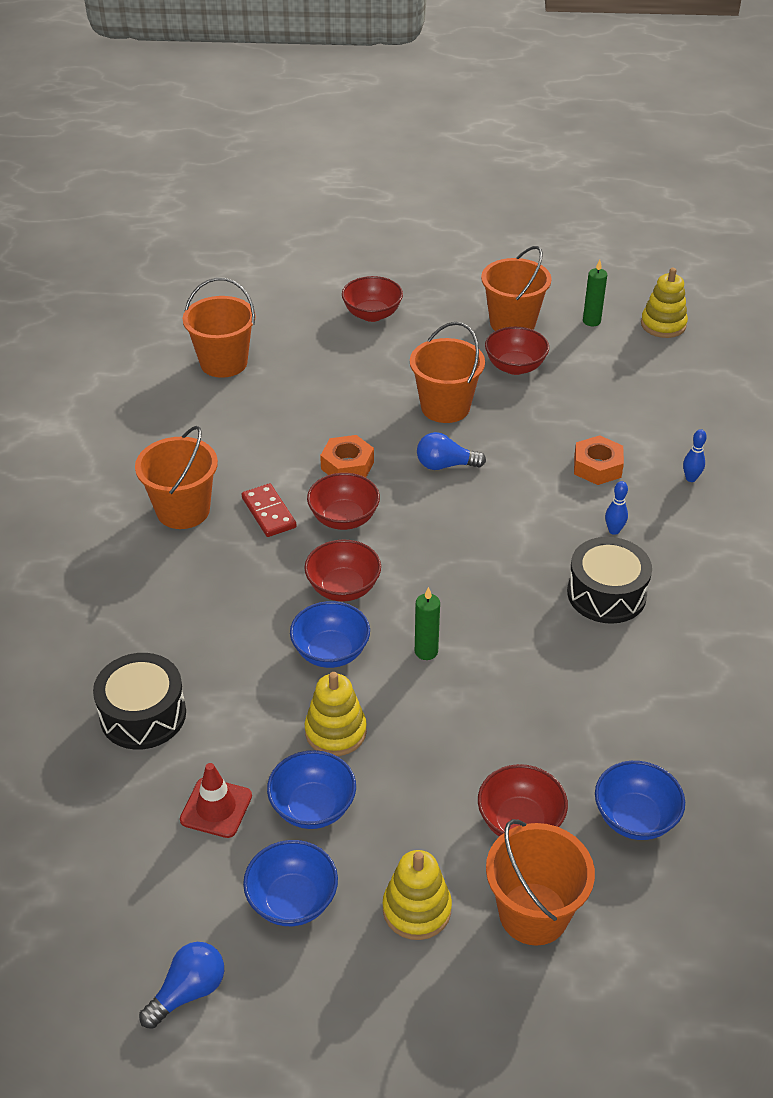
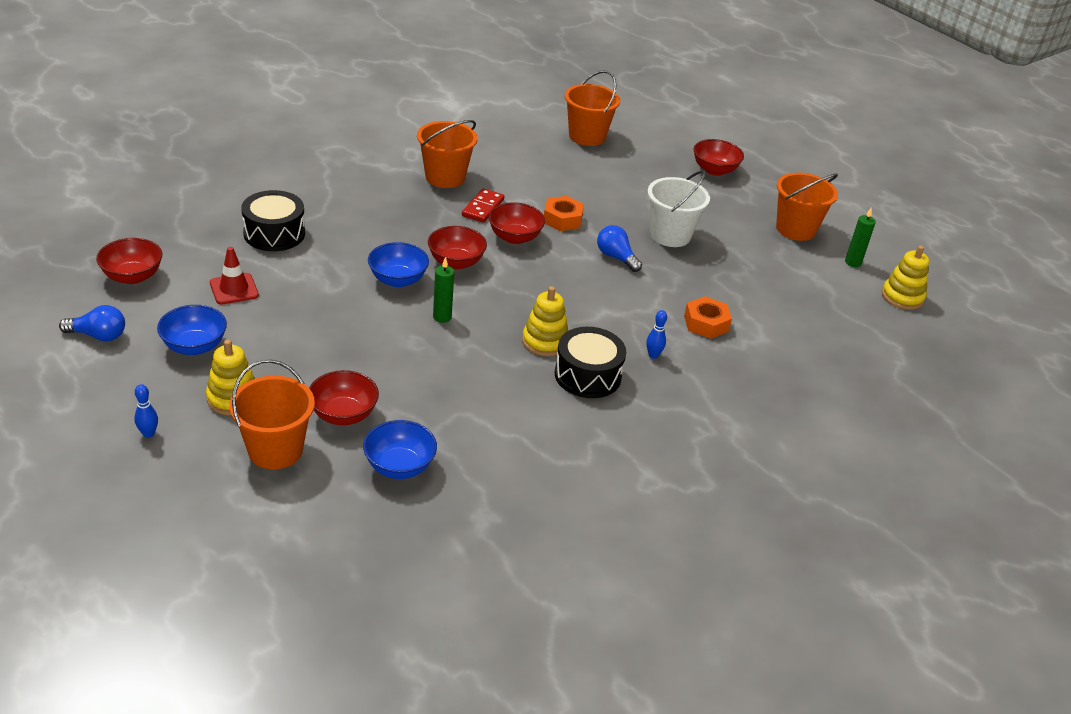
camera: 45 degrees right, 5 degrees down
(313, 807) = (270, 324): blue bowl -> none
(335, 731) = (337, 308): yellow stacking toy -> yellow stacking toy (545, 341)
(445, 407) = (670, 235): orange bucket -> white bucket
(515, 367) = (753, 248): red bowl -> red bowl (132, 276)
(691, 478) = (756, 372): blue bowling pin -> blue bowling pin (148, 434)

